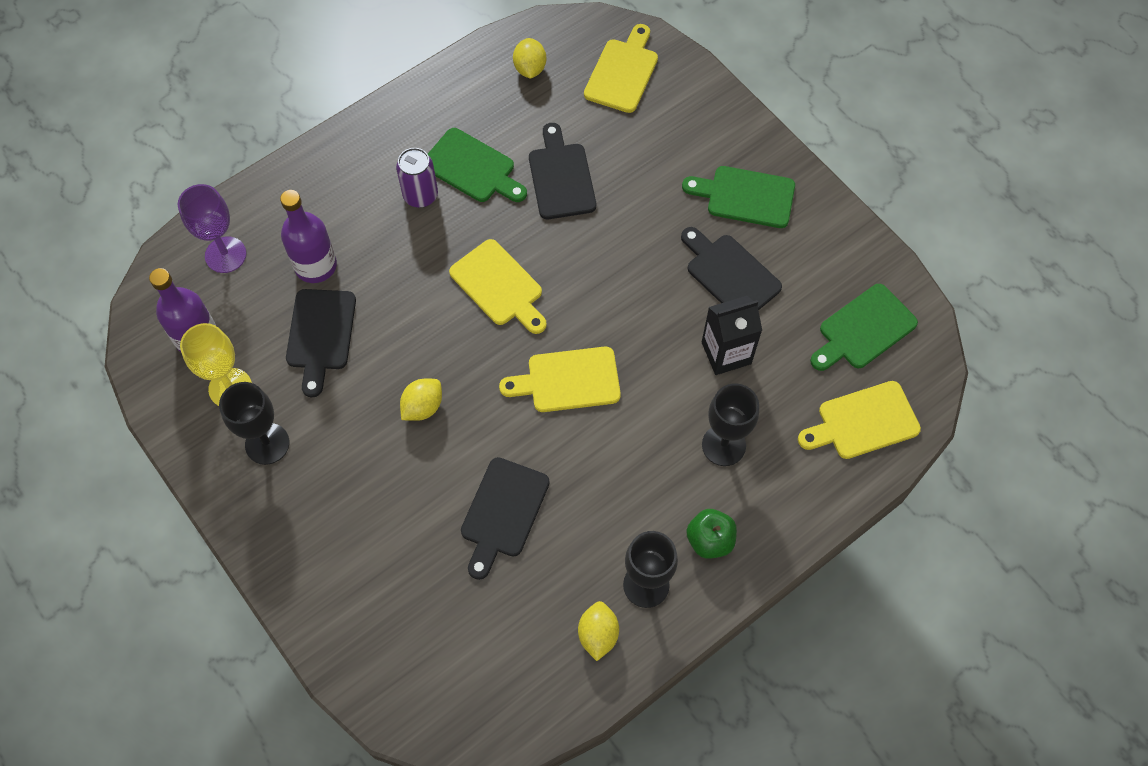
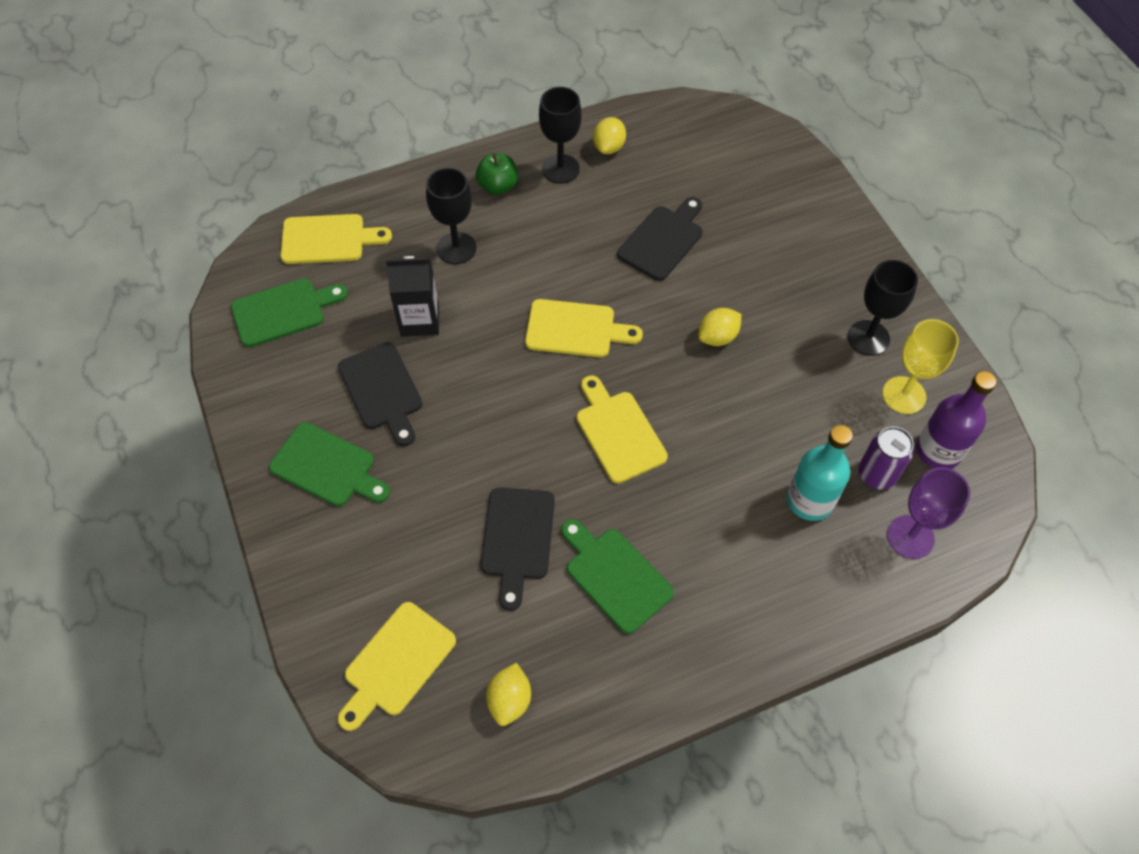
camera: 165 degrees left, 5 degrees down
(315, 266) = (810, 500): purple bottle -> turquoise bottle
(320, 335) = (810, 426): black cutting board -> none
(420, 195) = (682, 555): purple can -> purple can (876, 474)

